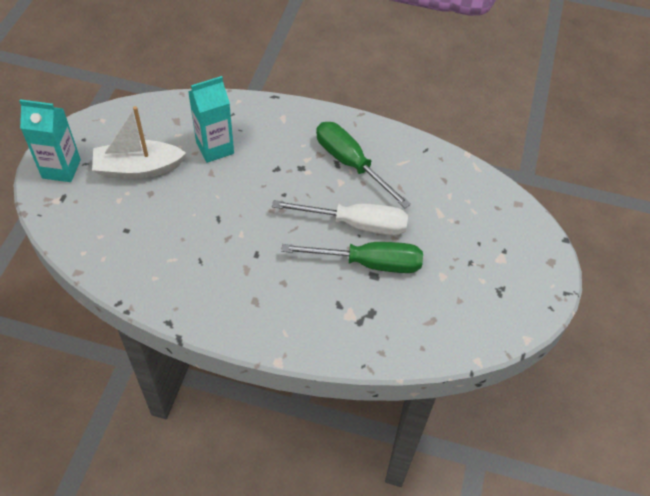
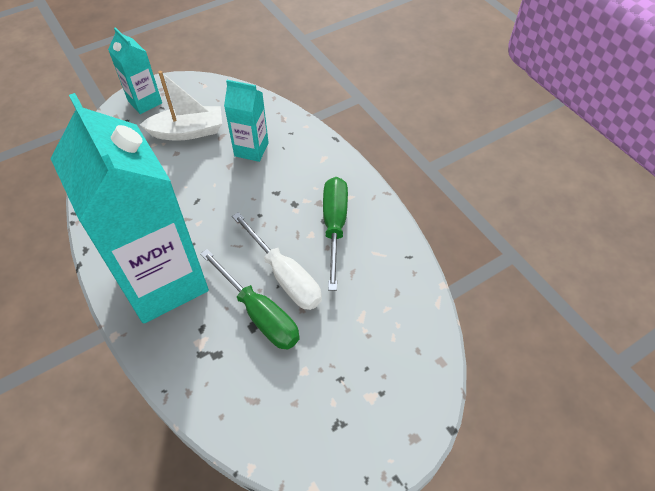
camera: 45 degrees right, 0 degrees up
(138, 168) = (188, 131): white boat -> white boat turned 135 degrees clockwise
(268, 296) = (163, 281): none -> turquoise carton

